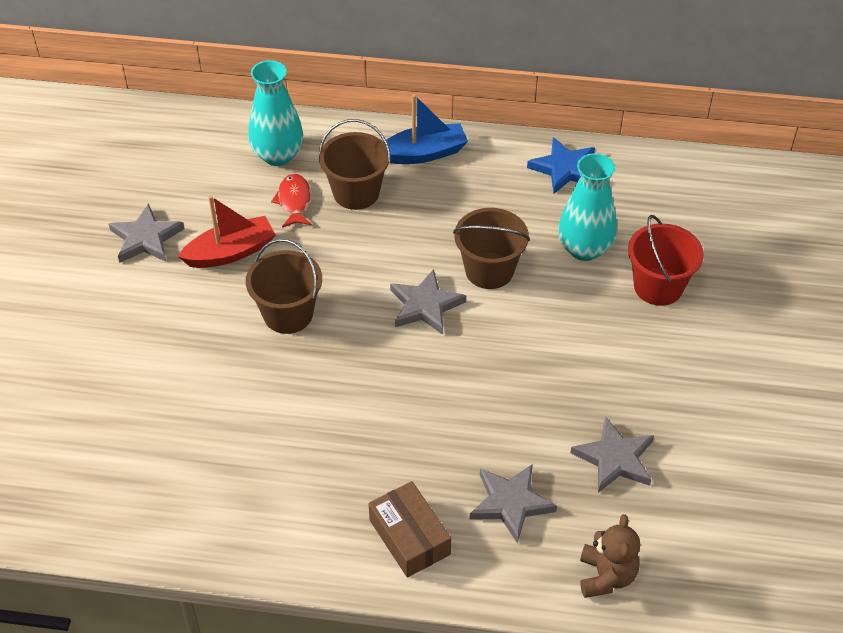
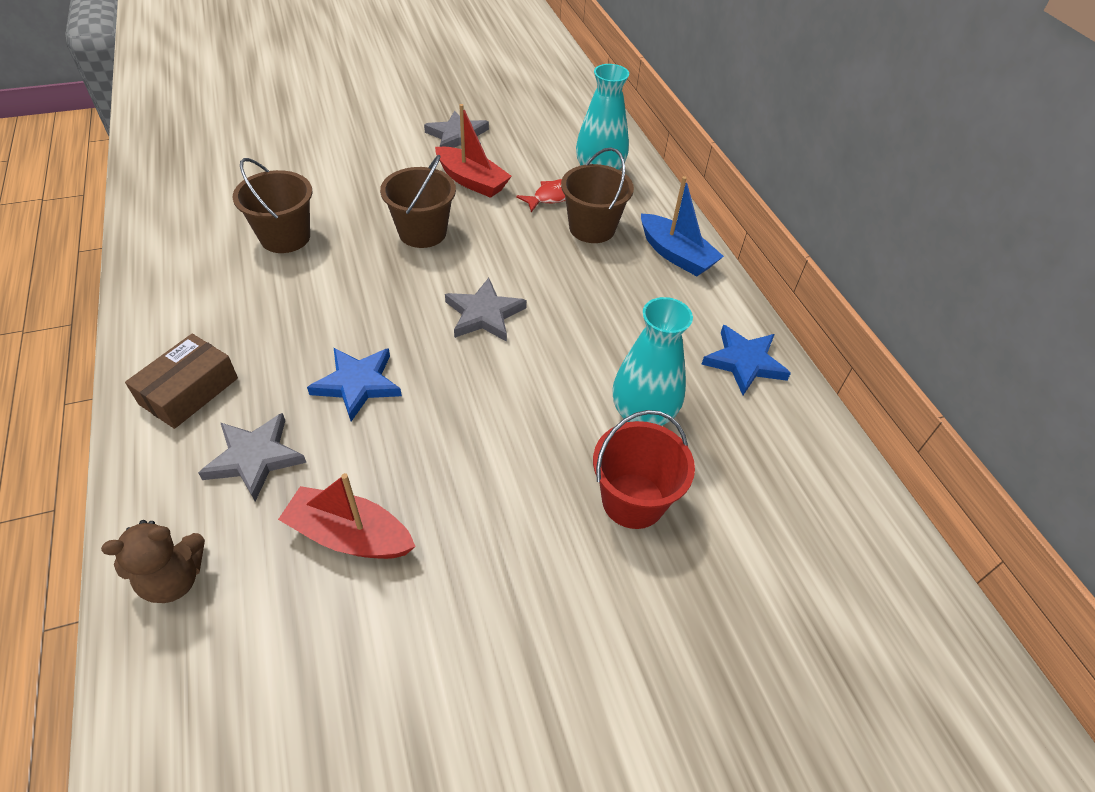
camera: 60 degrees right, 0 degrees up
(463, 415) = (357, 384): none -> blue star
(489, 270) = (559, 346): brown bucket -> brown bucket (285, 237)
(615, 459) = (350, 535): grey star -> red boat

